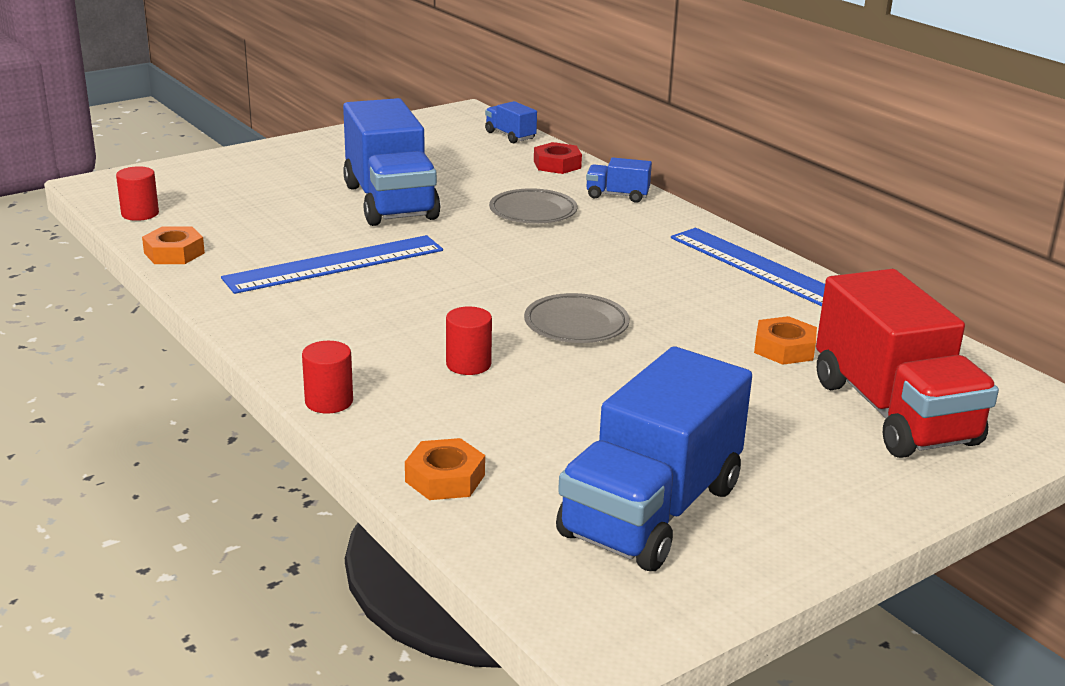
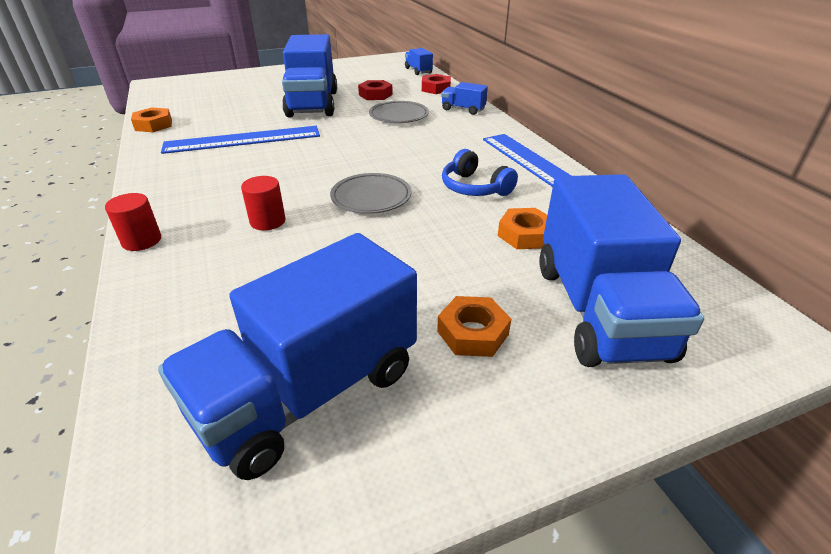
camera: 15 degrees right, 10 degrees up
(140, 214) = (160, 101): red cylinder -> none
(445, 478) = (161, 325): orange nut -> orange nut (472, 333)
(474, 181) = (375, 95): none -> red nut
(696, 301) = (474, 188): none -> blue headphones
(893, 412) = (598, 310): red truck -> blue truck

